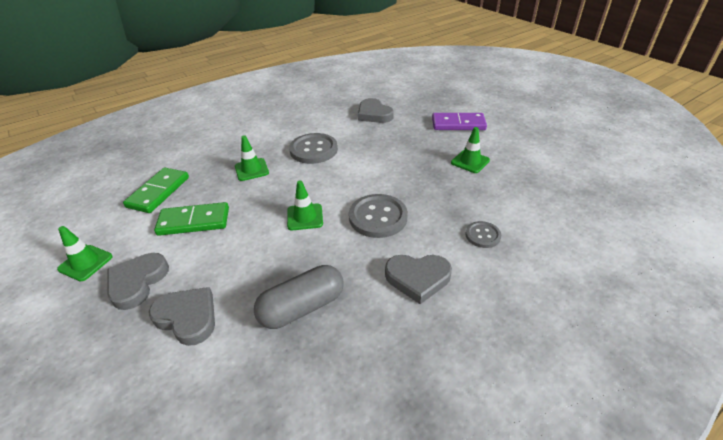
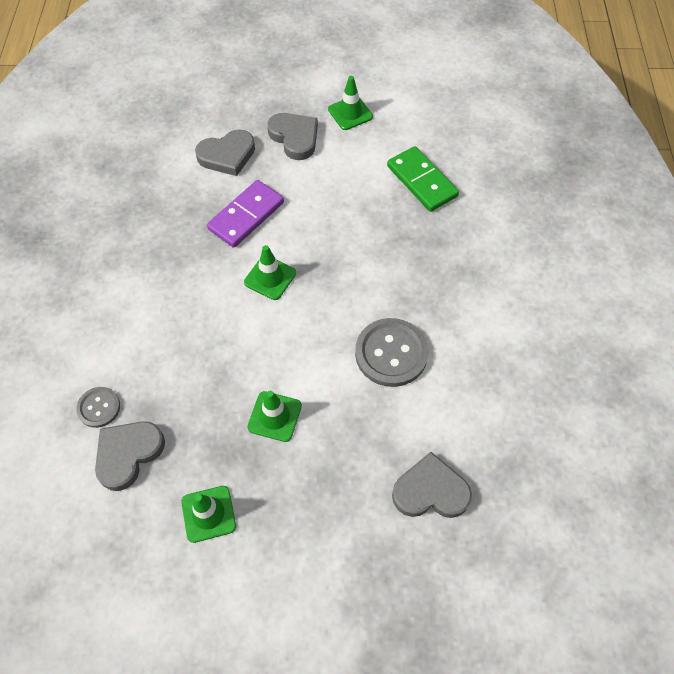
camera: 125 degrees right, 20 degrees up
(194, 221) = (344, 193): green domino -> none
(251, 170) = (399, 271): green traffic cone -> green traffic cone (274, 416)
(302, 307) = (167, 222): grey capsule -> none
(378, 217) = (211, 337): grey button -> none
(417, 278) = (113, 314): grey heart -> grey heart (128, 454)
(458, 124) = (303, 591): purple domino -> purple domino (246, 216)

